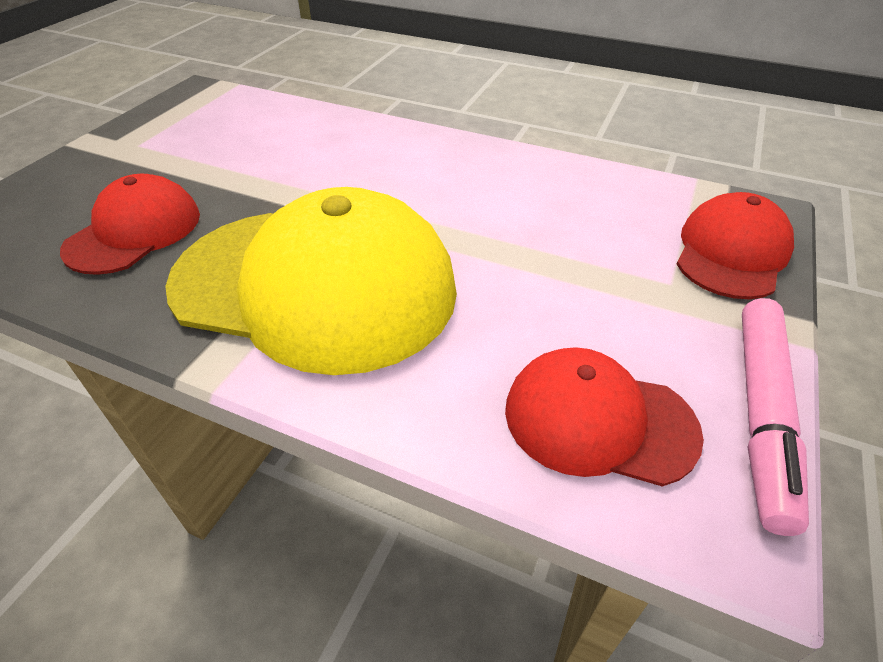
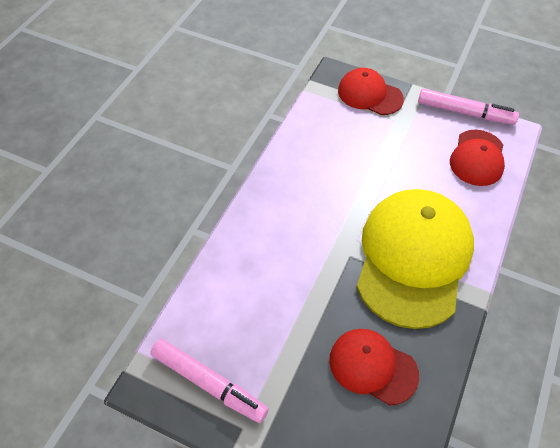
camera: 90 degrees left, 10 degrees up
(180, 119) = (208, 384): none -> pink marker

